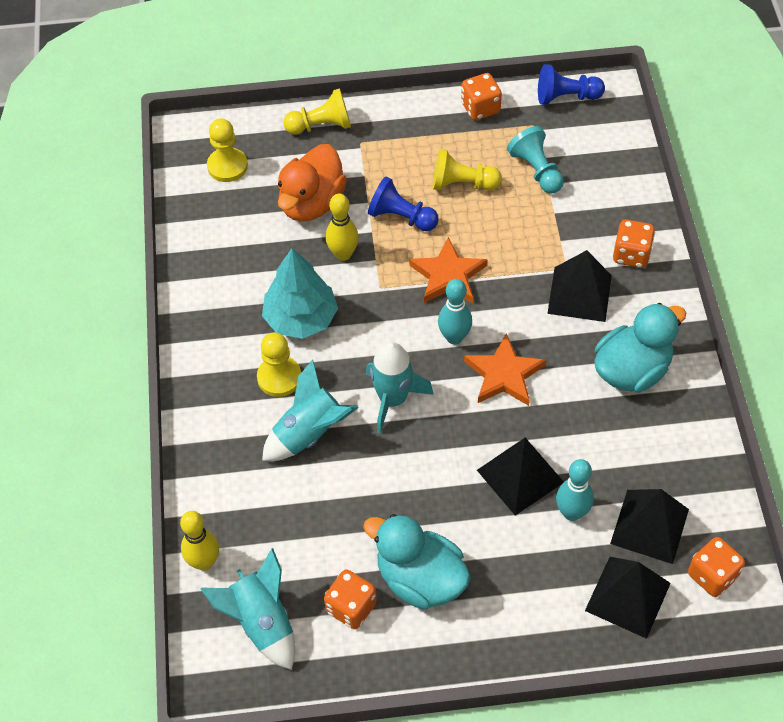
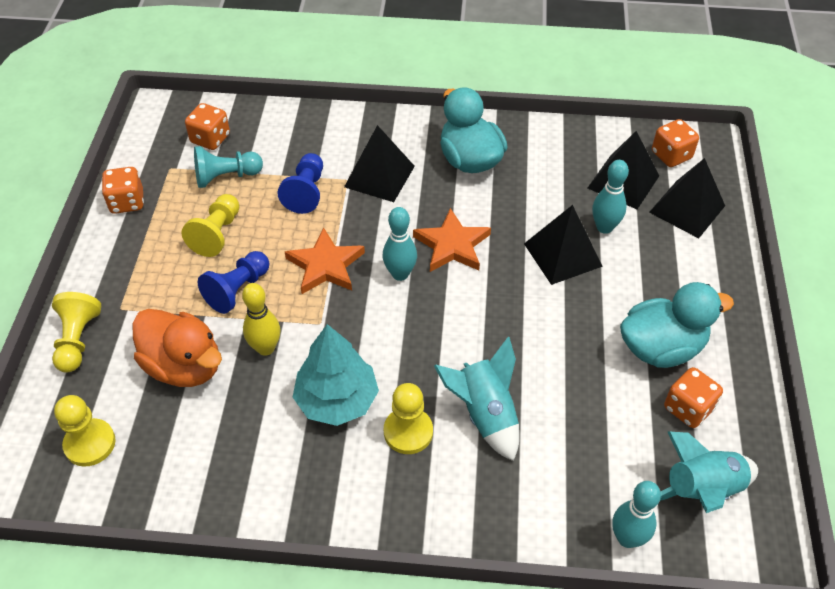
camera: 80 degrees left, 5 degrees down
(204, 562) = (627, 538): yellow bowling pin -> turquoise bowling pin
(393, 399) = (459, 335): turquoise rocket -> none
(420, 579) = (661, 348): turquoise duck -> turquoise duck turned 150 degrees counterclockwise
(566, 97) = (148, 139): blue pawn -> blue pawn (306, 192)
(631, 254) = (349, 134): orange dice -> orange dice (210, 139)

